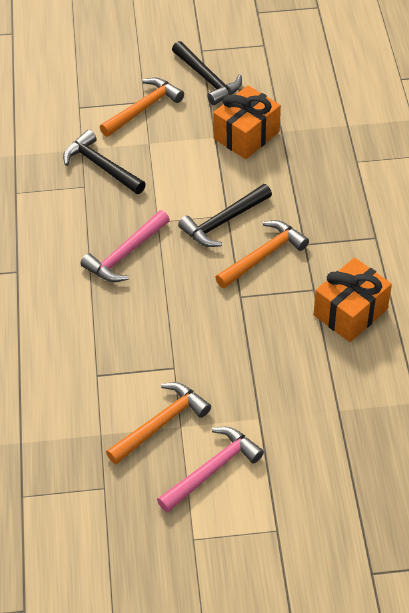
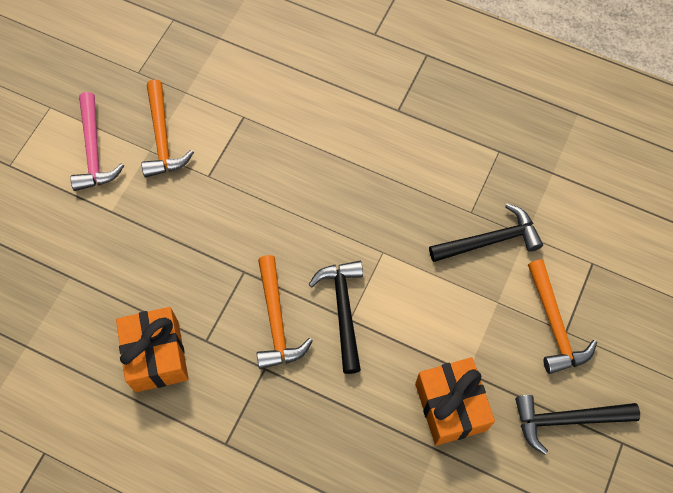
camera: 120 degrees right, 15 degrees up
(125, 254) = (360, 204): pink hammer -> none

